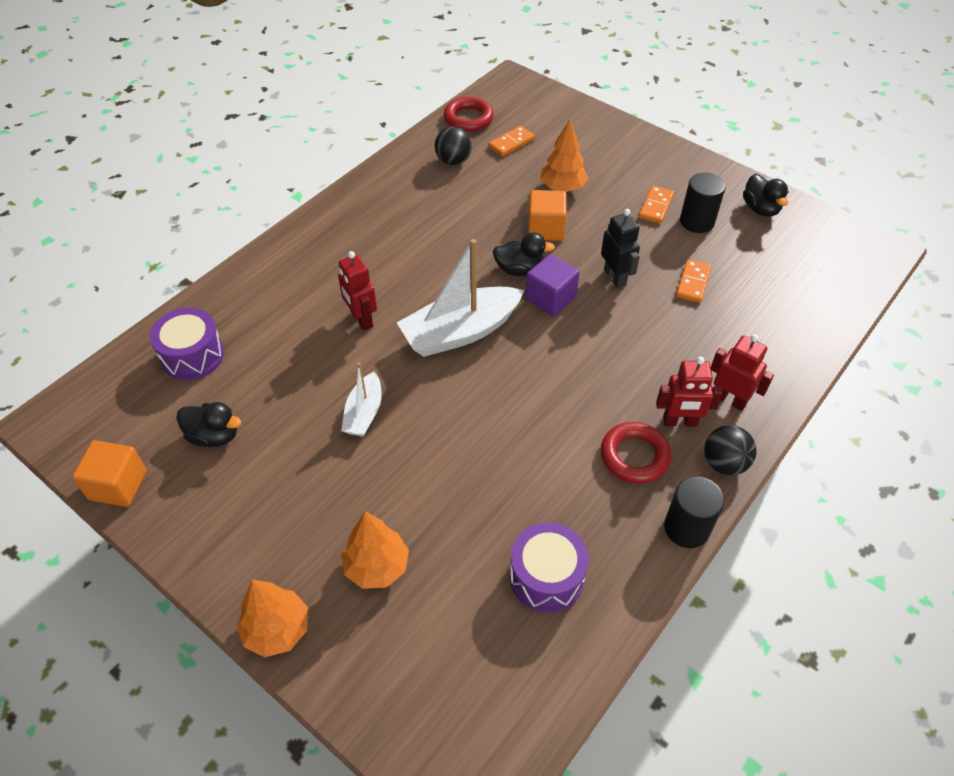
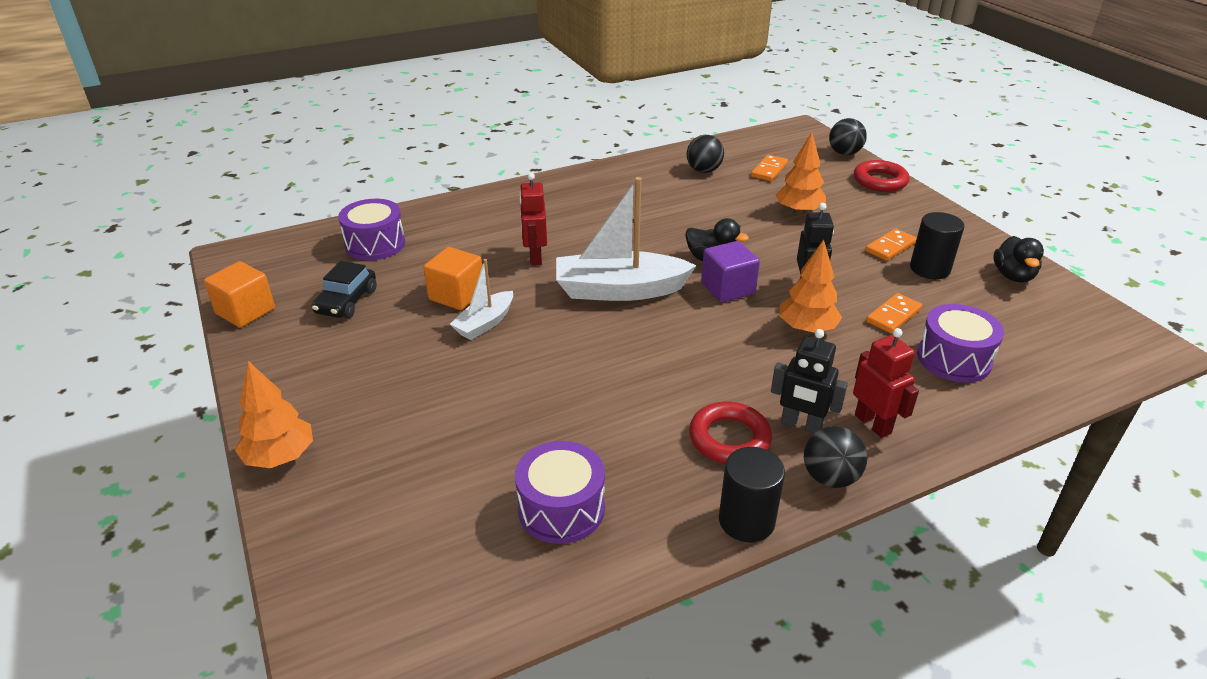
camera: 25 degrees right, 15 degrees down
(214, 436) = (346, 301): black duck -> black car
(377, 566) = (405, 441): orange tree -> orange tree (807, 329)
(468, 118) = (739, 146): red ring -> red ring (880, 181)
(511, 143) = (769, 170): orange domino -> orange domino turned 45 degrees counterclockwise
(545, 229) = (760, 237): orange cube -> orange cube (456, 295)
(565, 102) = (844, 153): none -> black ball
(679, 422) = (801, 425): red robot -> black robot
(756, 313) = (953, 359): none -> purple drum

